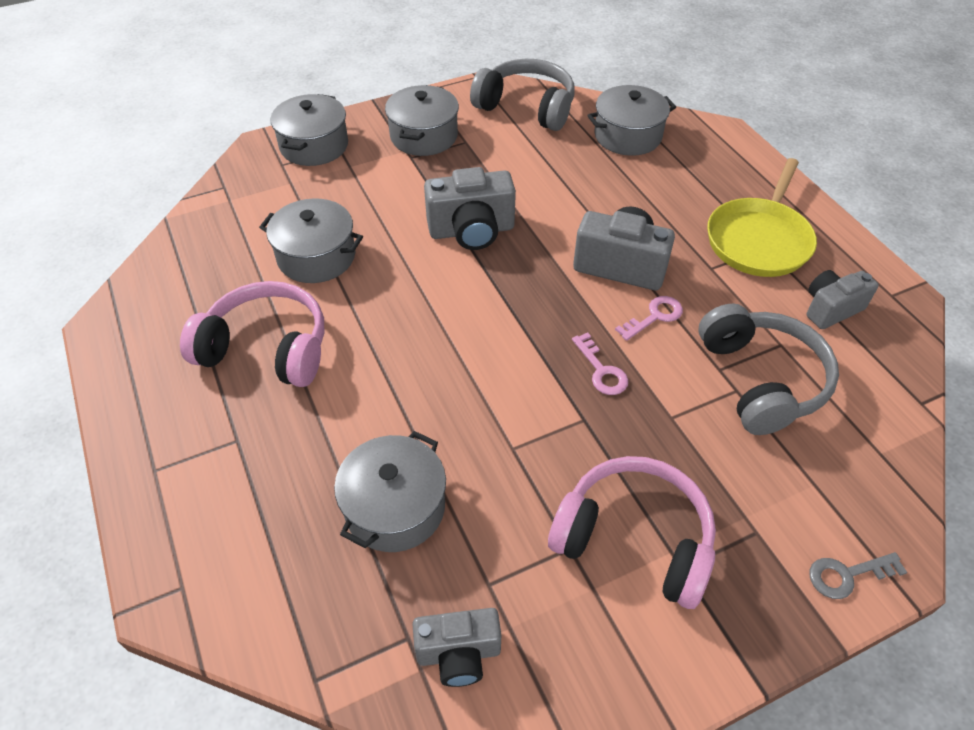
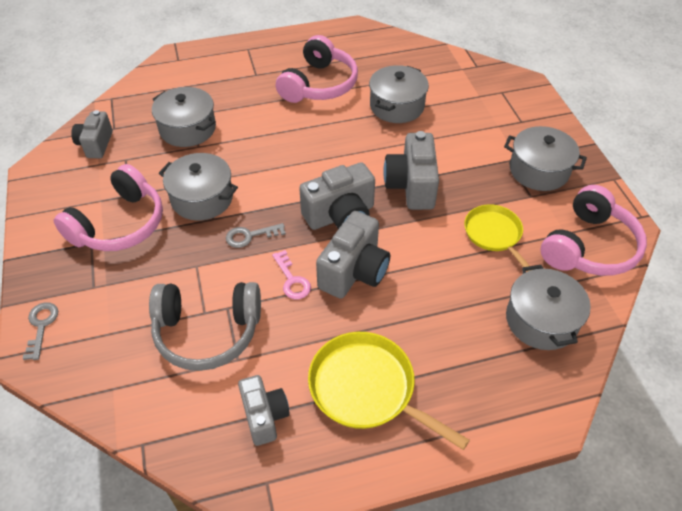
camera: 100 degrees right, 0 degrees up
(314, 146) = (525, 108): grey pot -> grey pot (202, 198)
(526, 107) = (589, 247): grey headphones -> pink headphones
(529, 165) = (494, 234): none -> yellow pan
(539, 287) = (340, 215): none -> grey camera
(601, 370) = (250, 236): pink key -> grey key

